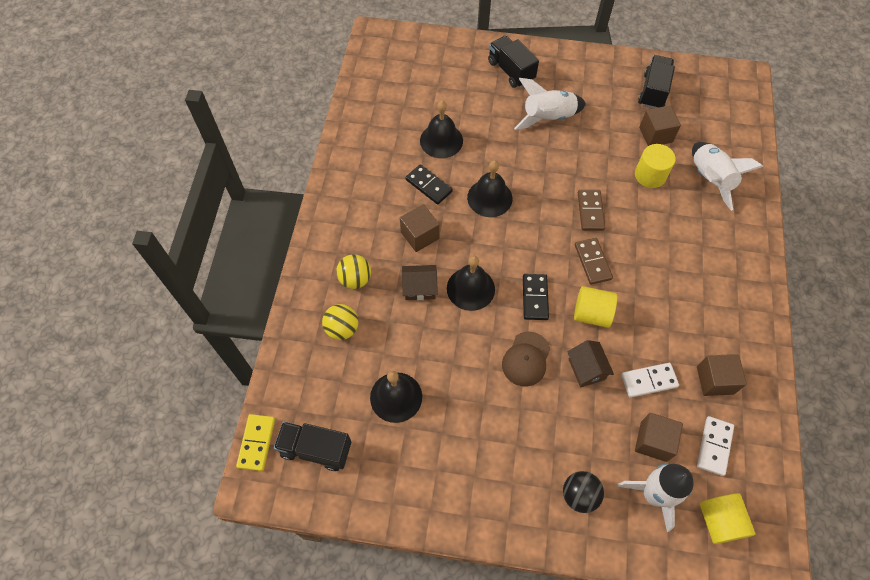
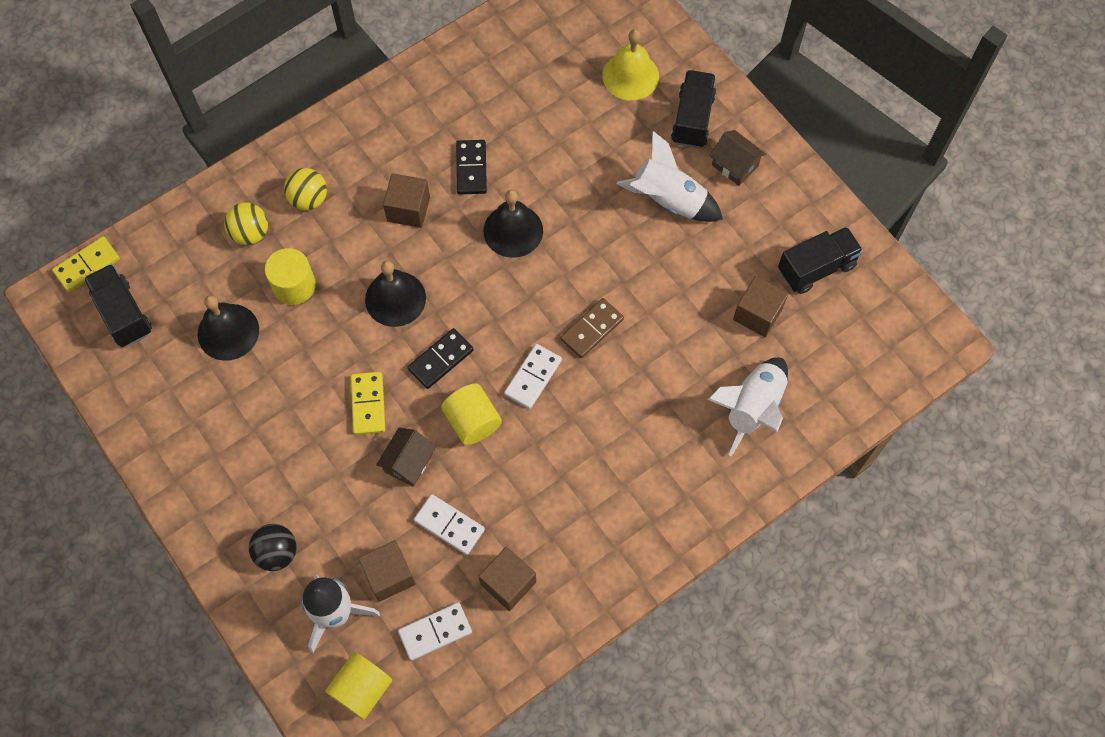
camera: 45 degrees right, 5 degrees up
(420, 288) = (353, 257): brown house -> brown house (735, 165)
(441, 140) = (535, 133): black bell -> none
(455, 75) = (630, 76): none -> yellow bell
(526, 359) = (368, 404): brown cap -> yellow domino
(593, 262) = (533, 377): brown domino -> white domino
(650, 175) = (697, 348): yellow cylinder -> yellow cylinder (294, 285)

